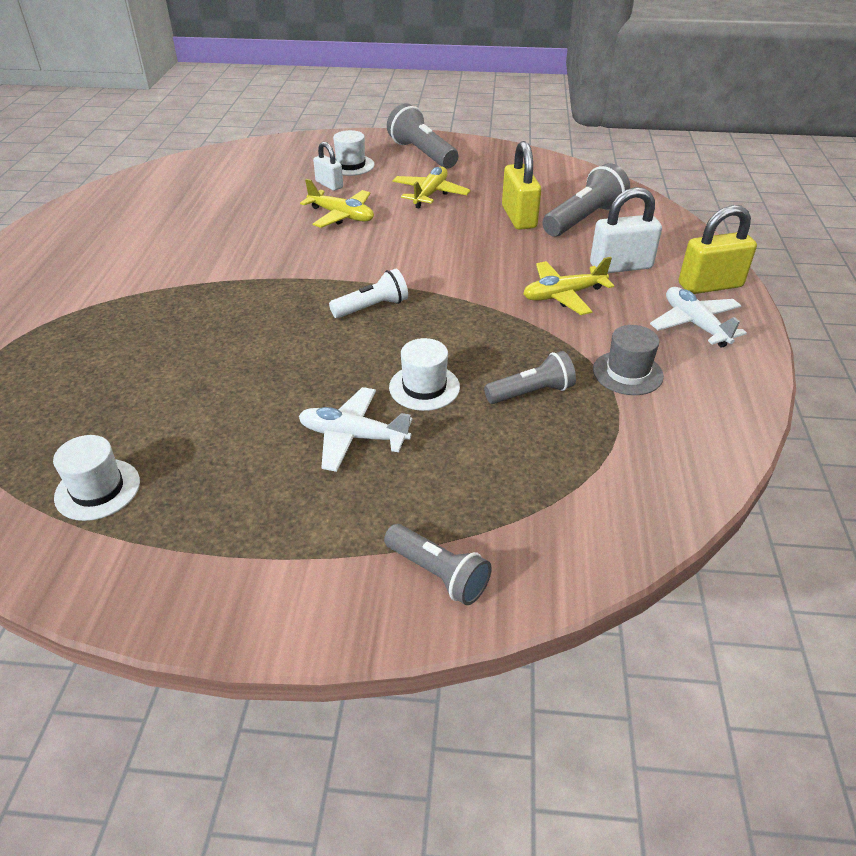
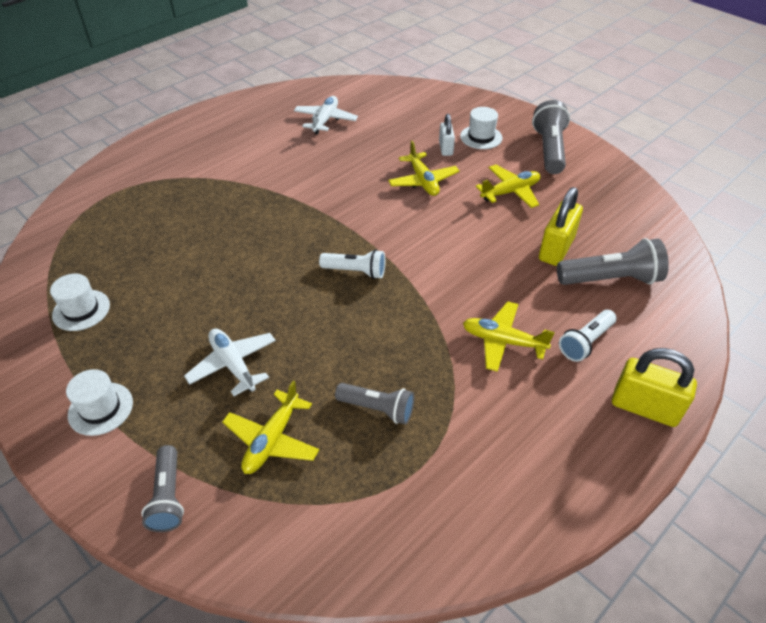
camera: 40 degrees right, 5 degrees up
(424, 387) = (315, 357): white hat -> white hat (100, 408)
(473, 468) = (272, 440): none -> yellow plane
(620, 266) = (585, 342): white padlock -> white flashlight
(627, 373) = (467, 441): grey hat -> none
(694, 324) = (580, 435): white plane -> white plane (325, 120)

